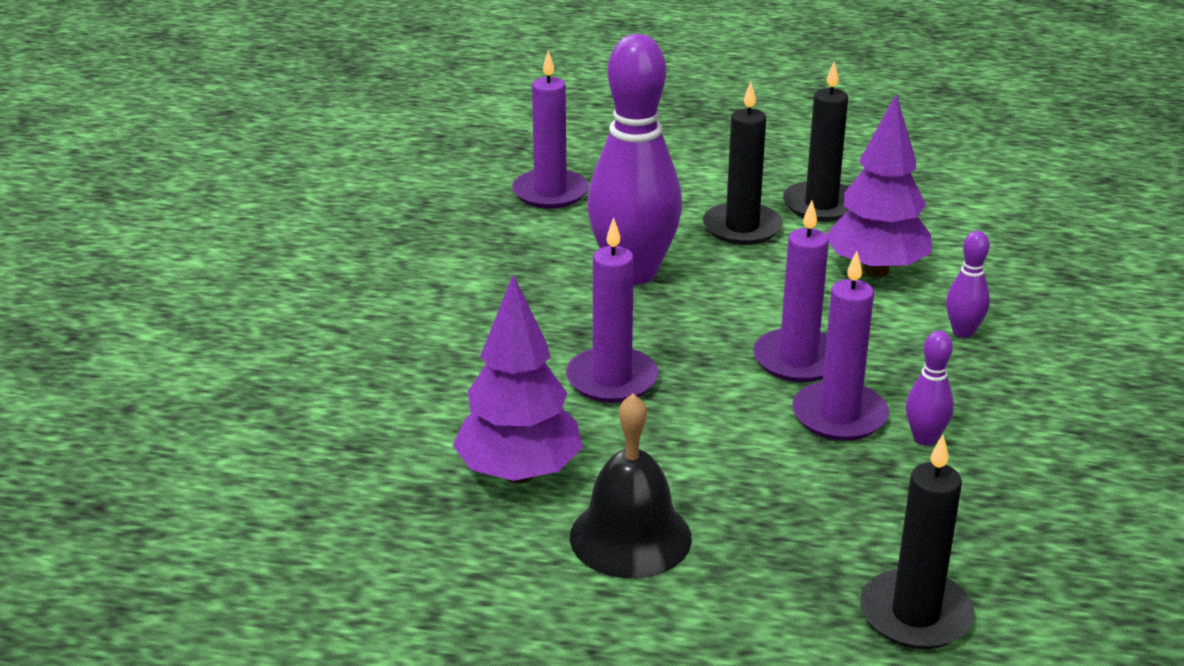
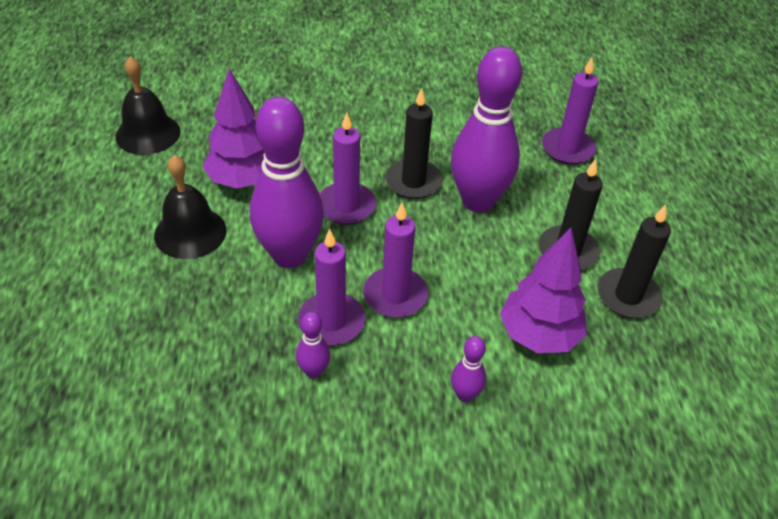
camera: 75 degrees right, 15 degrees up
(341, 580) = (148, 133): none -> black bell
(705, 440) = (290, 255): none -> purple bowling pin
(915, 614) = (124, 369): black candle -> black candle (413, 182)

